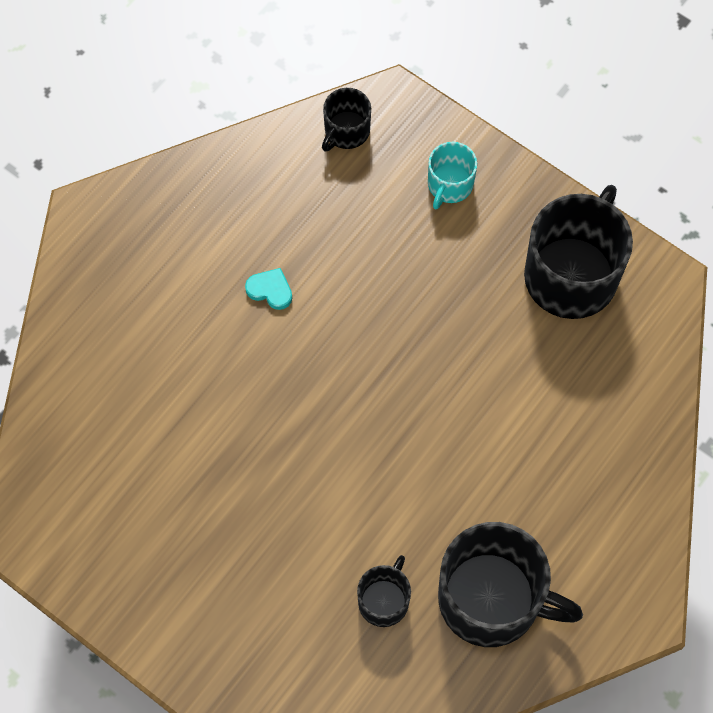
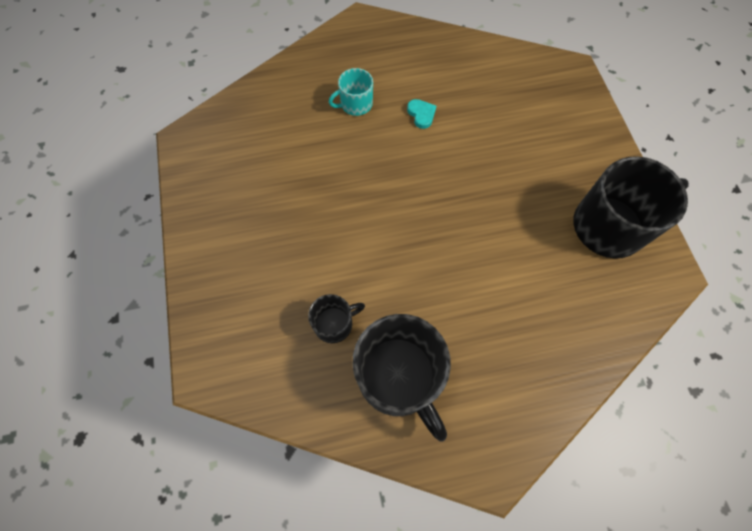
camera: 40 degrees right, 0 degrees up
(346, 131) = (532, 67): black mug -> none
(449, 185) = (570, 129): turquoise mug -> turquoise mug (355, 104)

